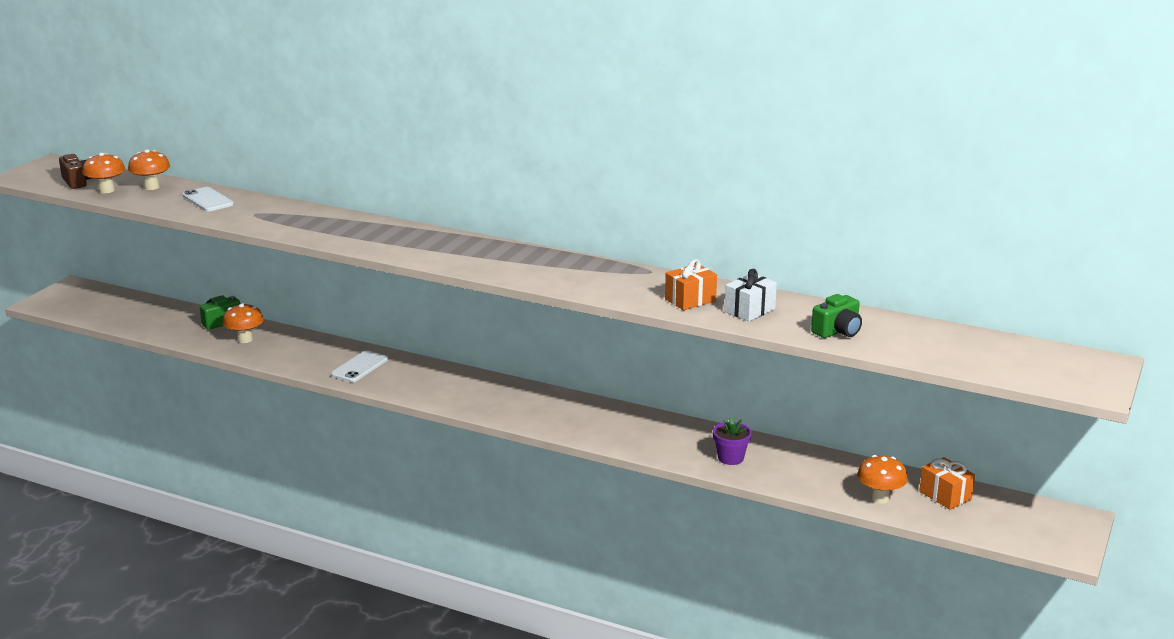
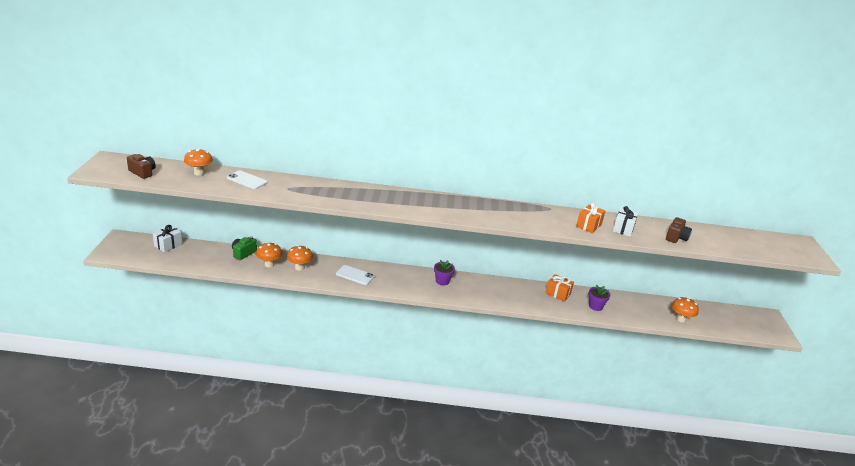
camera: 25 degrees left, 5 degrees up
(106, 190) = (169, 178): orange mushroom -> orange mushroom (299, 267)
(126, 301) = (168, 245): none -> white gift
(360, 367) = (355, 275): white phone -> white phone turned 75 degrees counterclockwise
(492, 391) = (442, 281): none -> purple flower pot
(837, 331) = (676, 237): green camera -> brown camera
(945, 495) = (706, 312): orange gift -> orange gift (557, 293)

